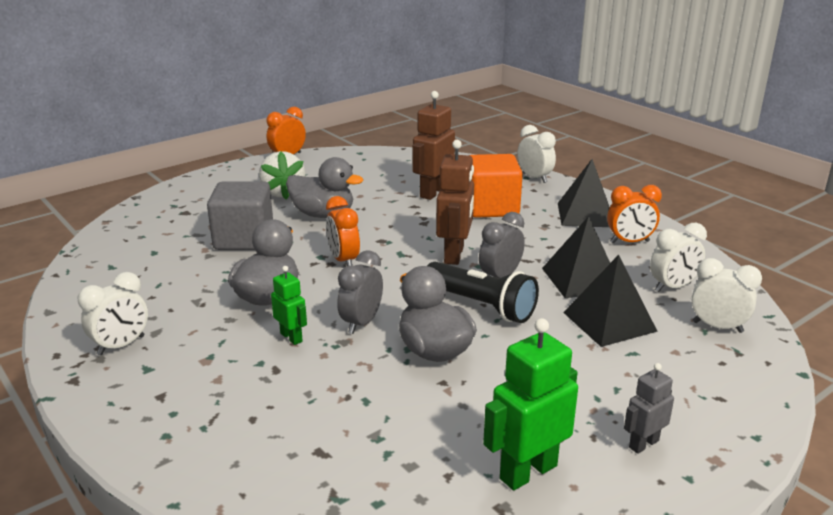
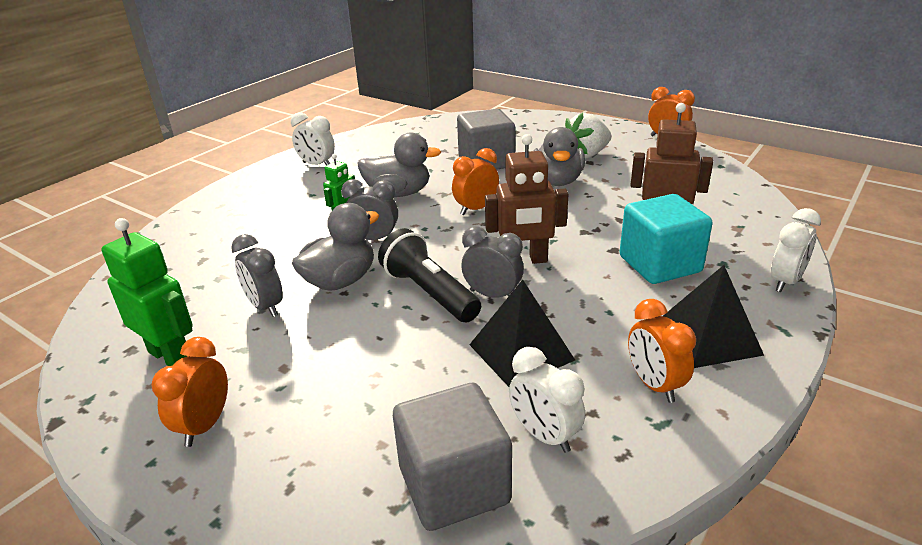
camera: 75 degrees right, 5 degrees up
(459, 402) = (265, 306): none -> grey clock
(481, 305) = (429, 293): black flashlight -> black flashlight turned 120 degrees clockwise
(491, 208) = (659, 264): orange cube -> turquoise cube
(609, 321) = (430, 383): black pyramid -> none
(643, 444) = (205, 425): grey robot -> orange clock
(717, 327) = (454, 485): white clock -> grey cube

